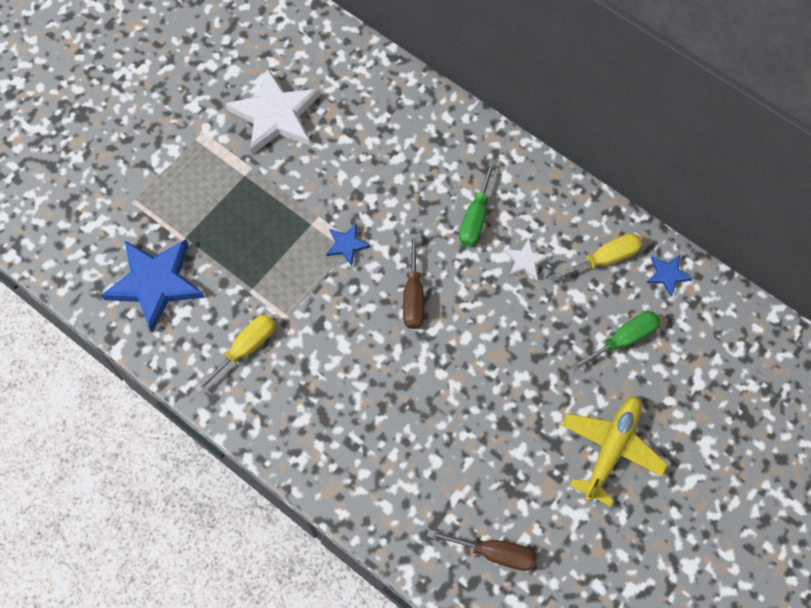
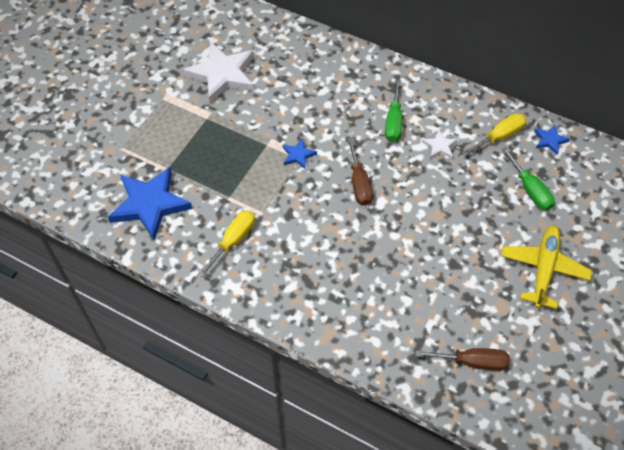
camera: 10 degrees left, 10 degrees down
(623, 340) = (530, 190): green screwdriver -> green screwdriver turned 105 degrees clockwise

